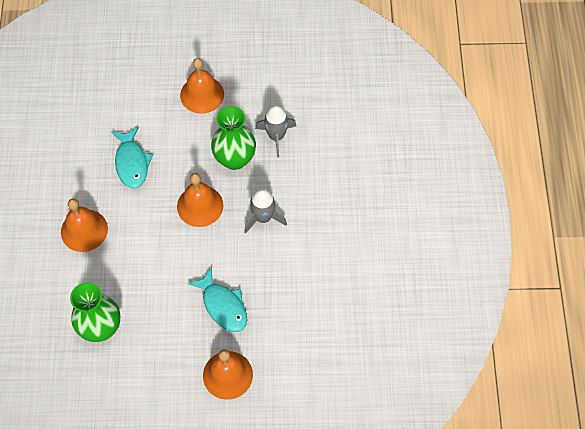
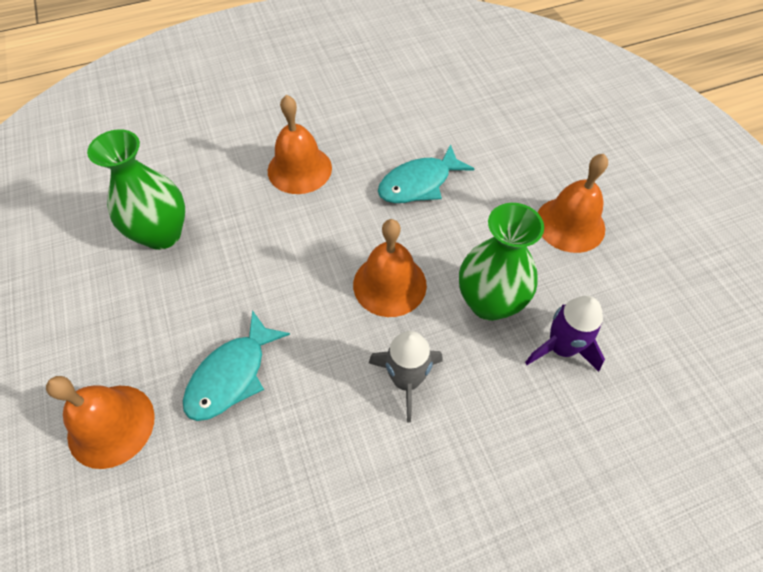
camera: 70 degrees right, 5 degrees down
(276, 136) = (561, 348): grey rocket -> purple rocket

